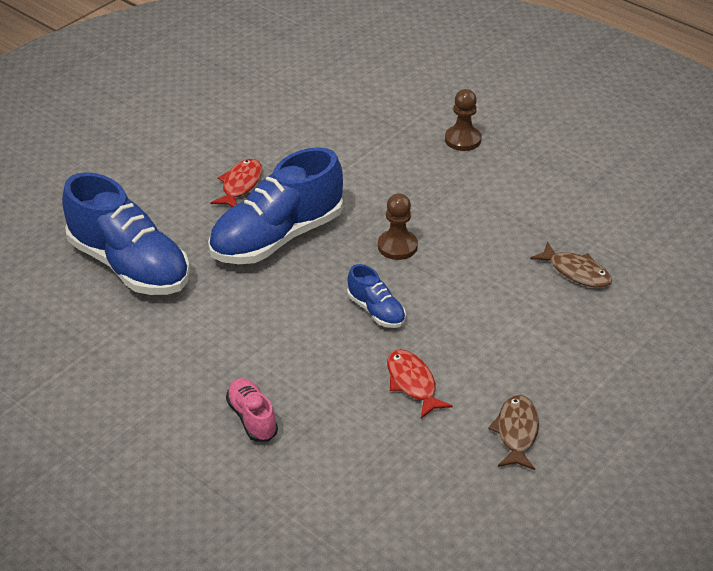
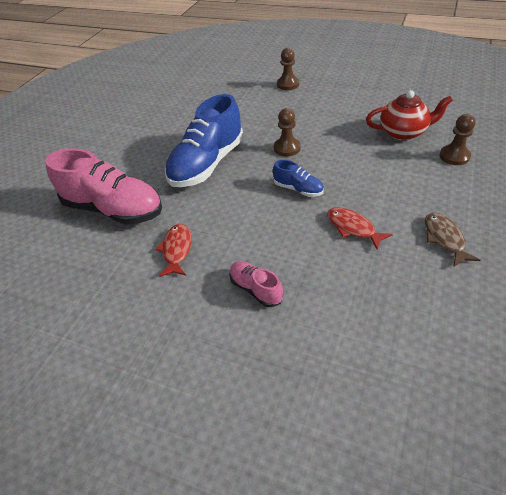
camera: 15 degrees left, 5 degrees up
(129, 265) = (114, 209): blue shoe -> pink shoe
(240, 185) = (167, 141): red fish -> red fish (177, 250)
(576, 272) = (403, 132): brown fish -> red teapot
(619, 329) = (454, 156): none -> brown pawn

